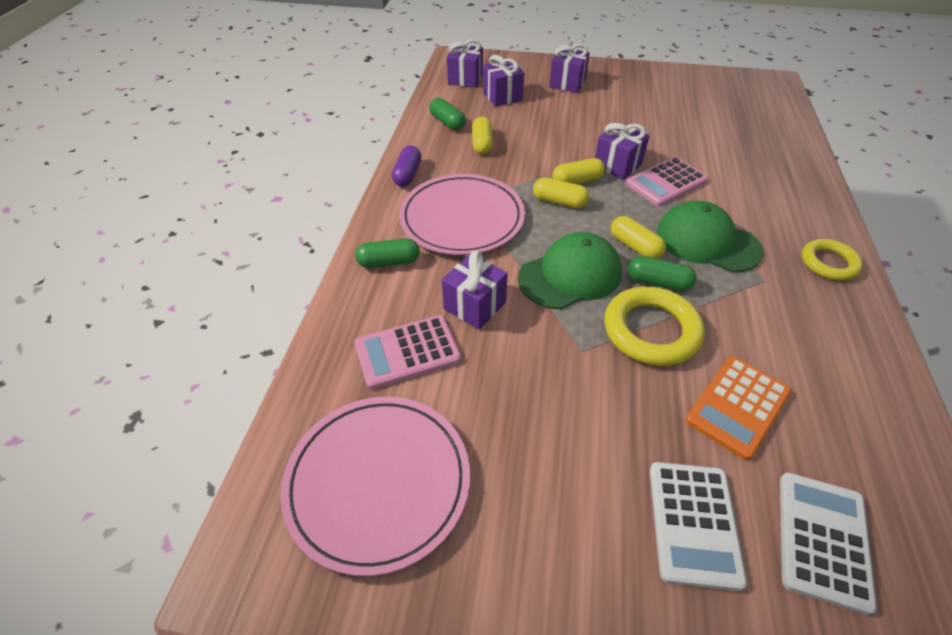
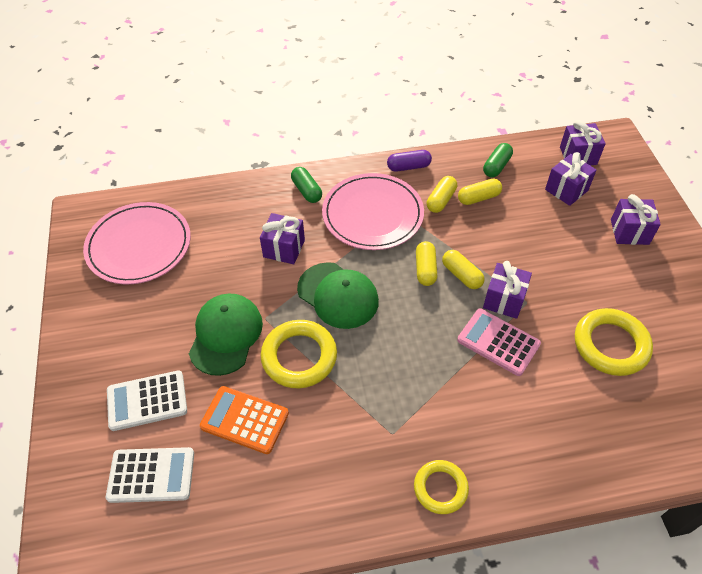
camera: 70 degrees right, 5 degrees up
(407, 352) = (231, 227): pink calculator -> none
(635, 246) = (392, 332): yellow capsule -> yellow capsule (441, 200)
(658, 282) = (355, 354): green capsule -> none
(683, 127) = (610, 345): none -> yellow ring
(707, 242) = (424, 384): green cap -> green cap (226, 335)

